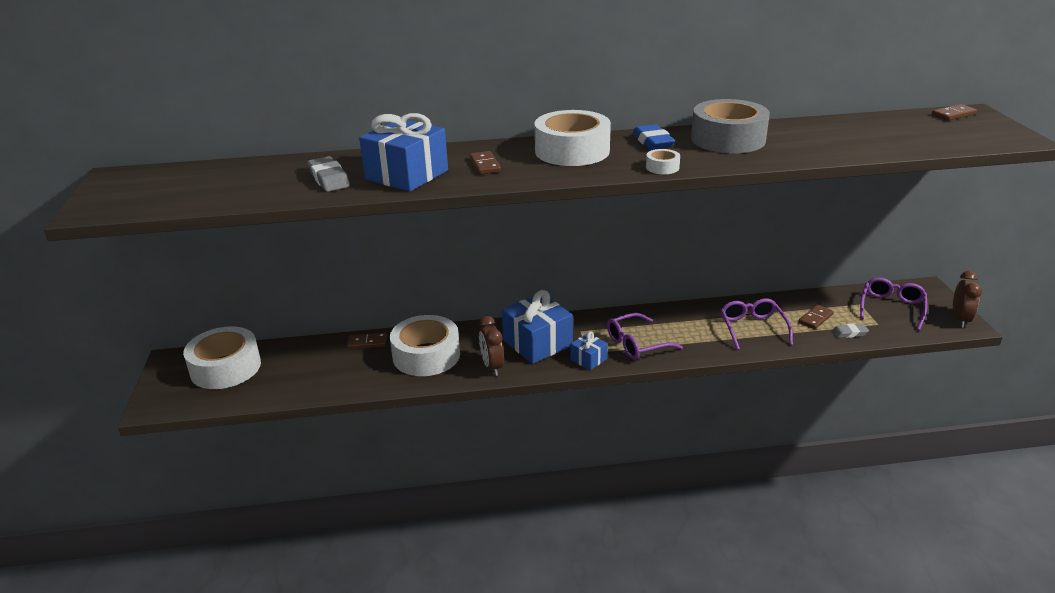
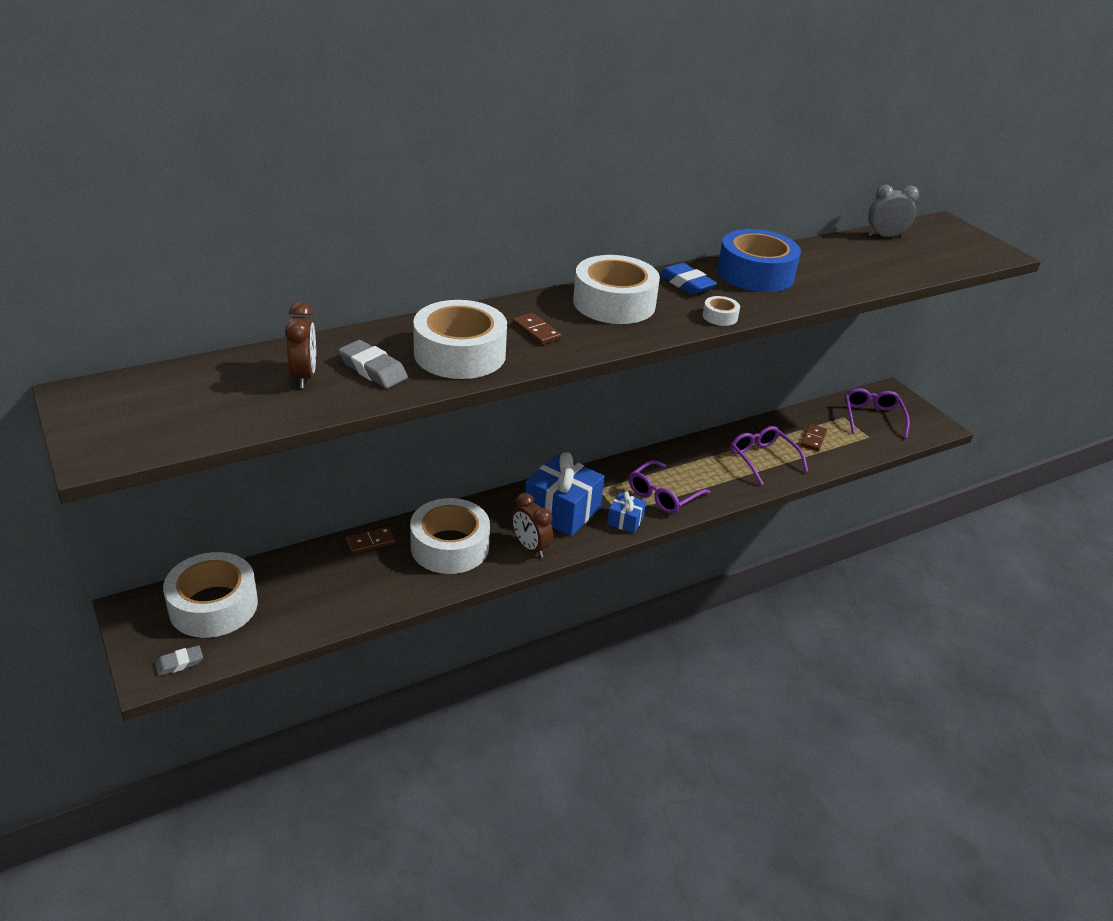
camera: 25 degrees left, 5 degrees up
(406, 175) = (460, 354): blue gift -> white tape
(728, 139) = (755, 274): grey tape -> blue tape
(849, 333) = (850, 451): grey eraser -> grey eraser (179, 663)
(893, 119) = (885, 236): none -> grey clock
(953, 114) = (930, 227): brown domino -> none
(960, 320) = (933, 422): brown clock -> brown clock (304, 376)

